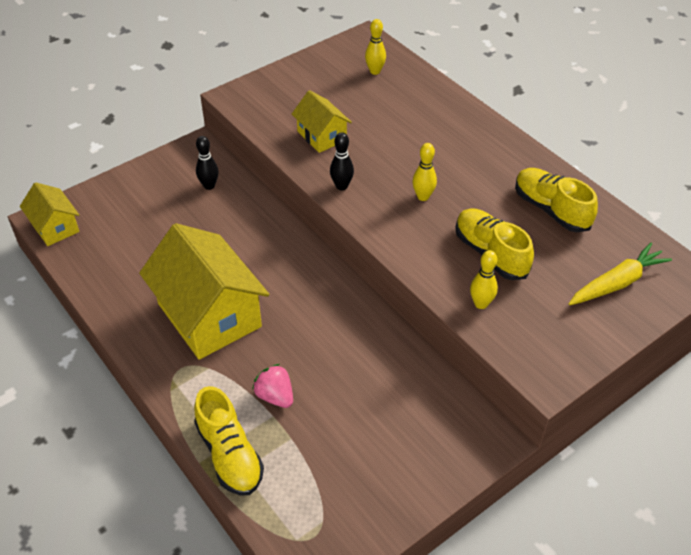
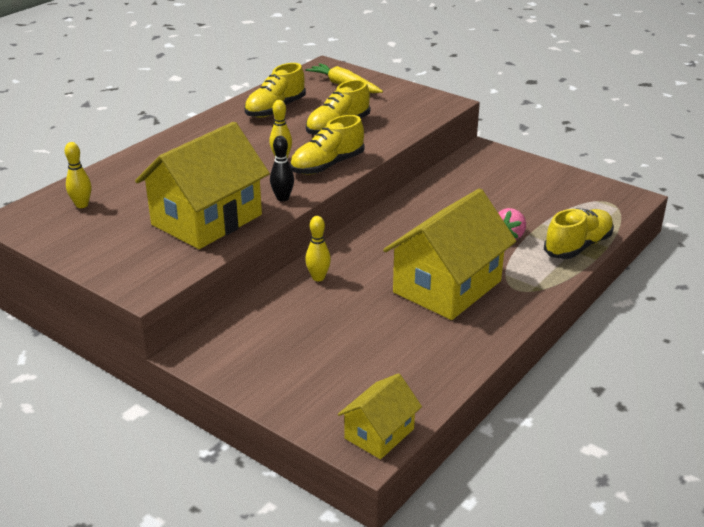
camera: 105 degrees left, 15 degrees down
(209, 186) = (263, 328): black bowling pin -> none
(322, 136) = (206, 219): yellow house -> yellow house, size x1.91
(398, 228) = (327, 165): none -> yellow shoe
(481, 304) = (394, 127): yellow bowling pin -> yellow bowling pin (318, 278)

